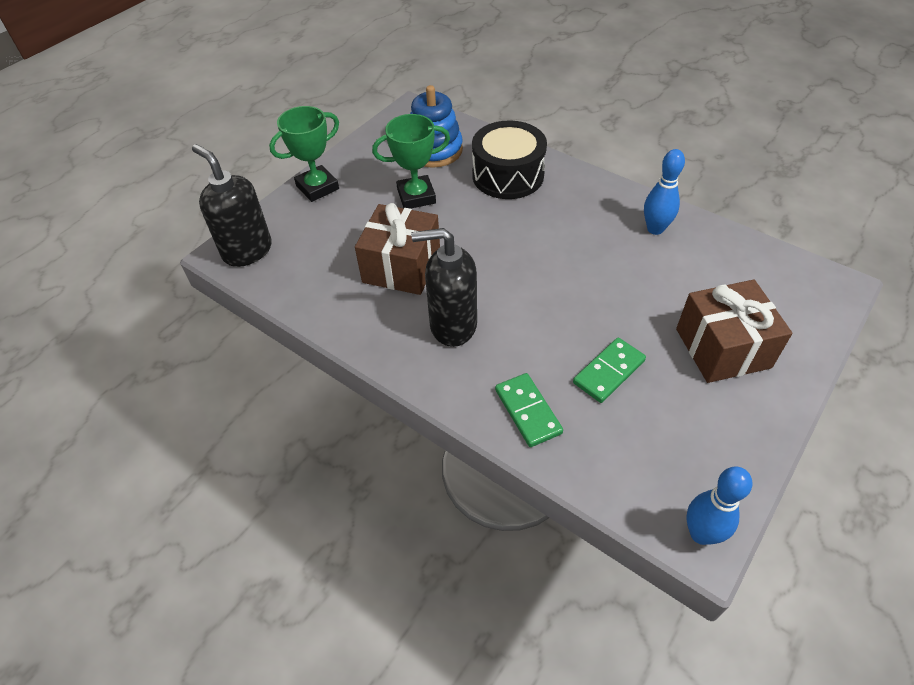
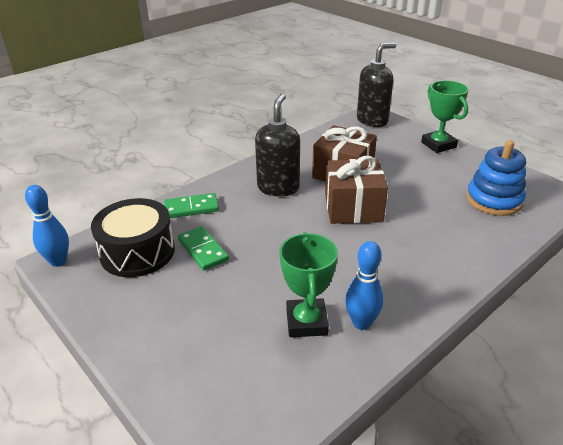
camera: 100 degrees right, 15 degrees down
(416, 196) = (425, 185): green trophy -> green trophy (306, 322)
(508, 175) = (455, 237): black drum -> black drum (137, 252)
(722, 348) = (192, 323): brown gift -> brown gift (353, 208)

